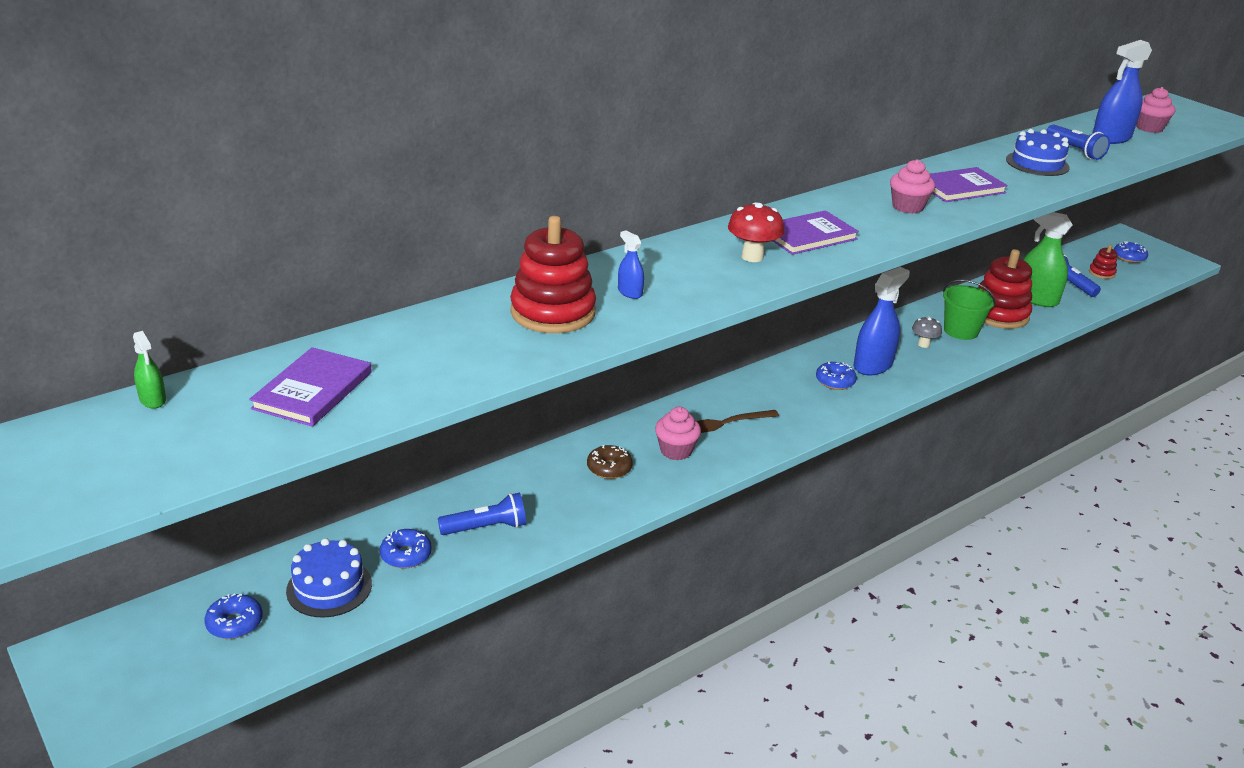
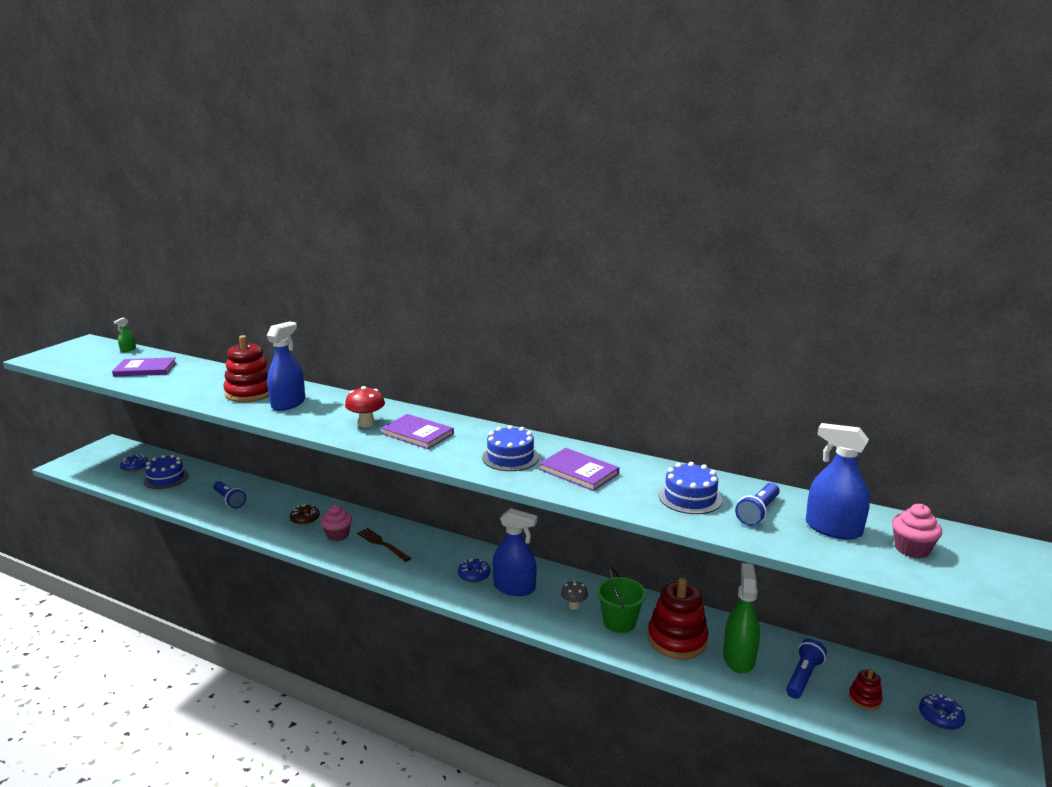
camera: 65 degrees right, 10 degrees down
(406, 555) = (197, 488): blue donut -> none
(630, 292) = (288, 404): blue spray bottle -> blue spray bottle, size x2.10
(907, 207) = (510, 457): pink cupcake -> blue cake

